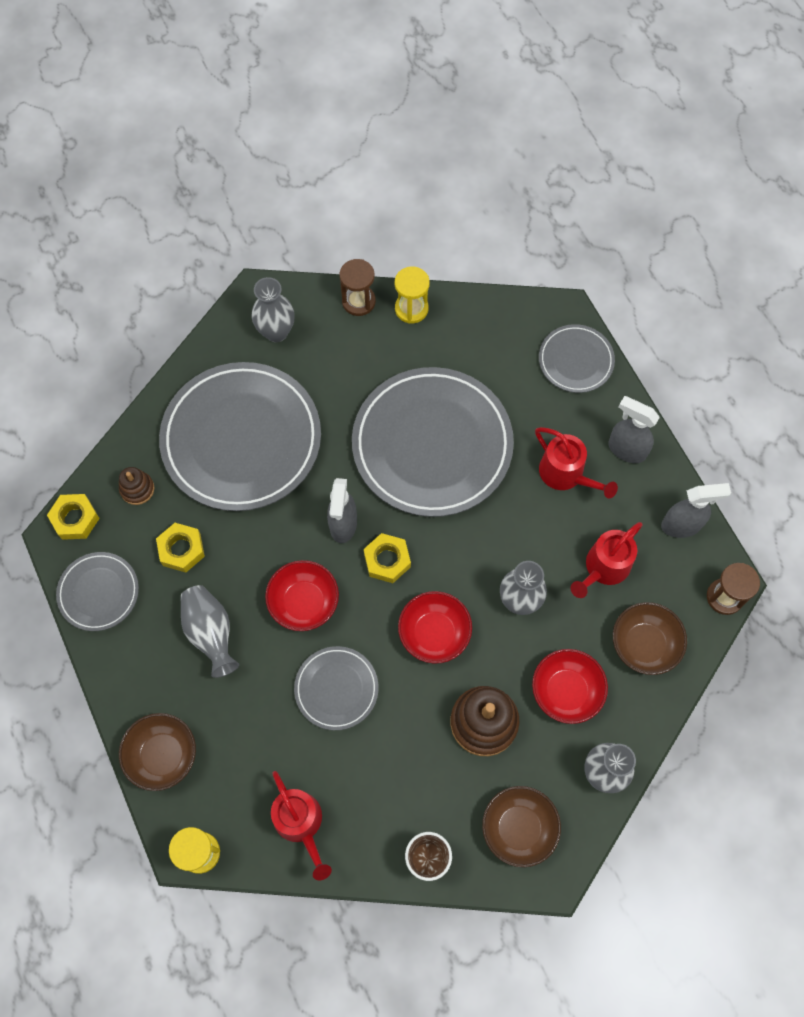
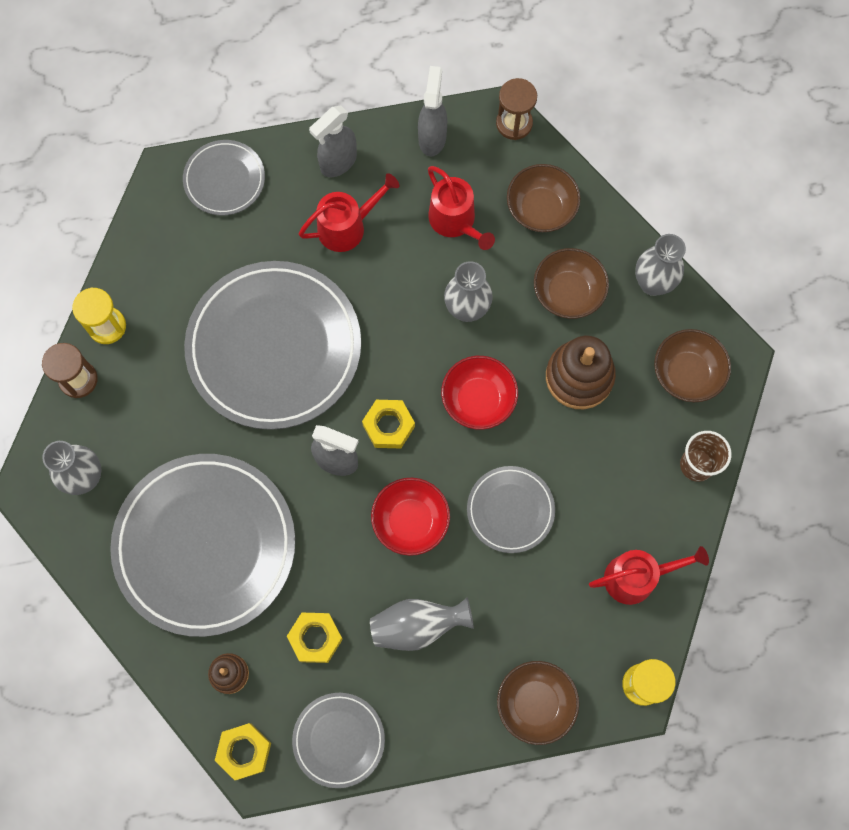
camera: 75 degrees left, 5 degrees up
(566, 691) = (568, 293): red bowl -> brown bowl

